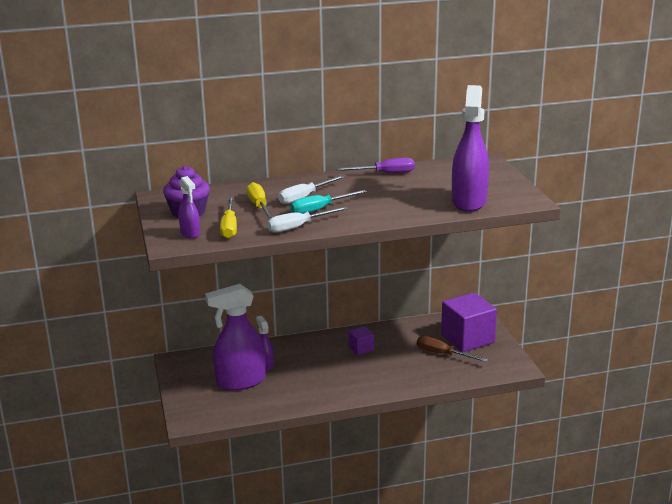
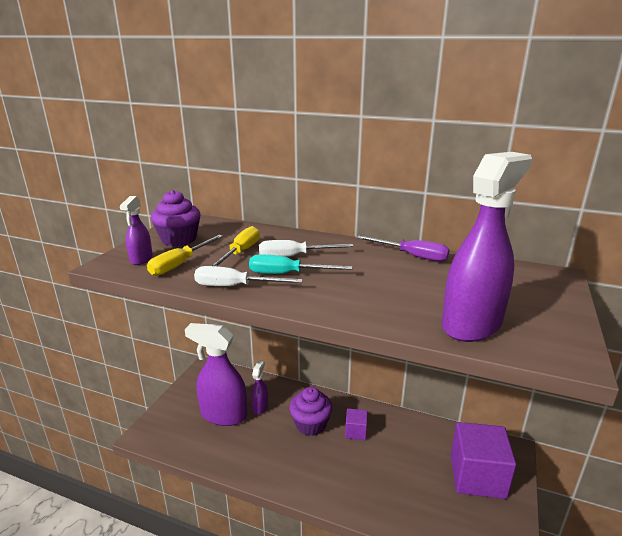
camera: 35 degrees right, 0 degrees up
(321, 358) = (310, 424): none -> purple cupcake
(443, 354) = (432, 483): brown screwdriver -> none

